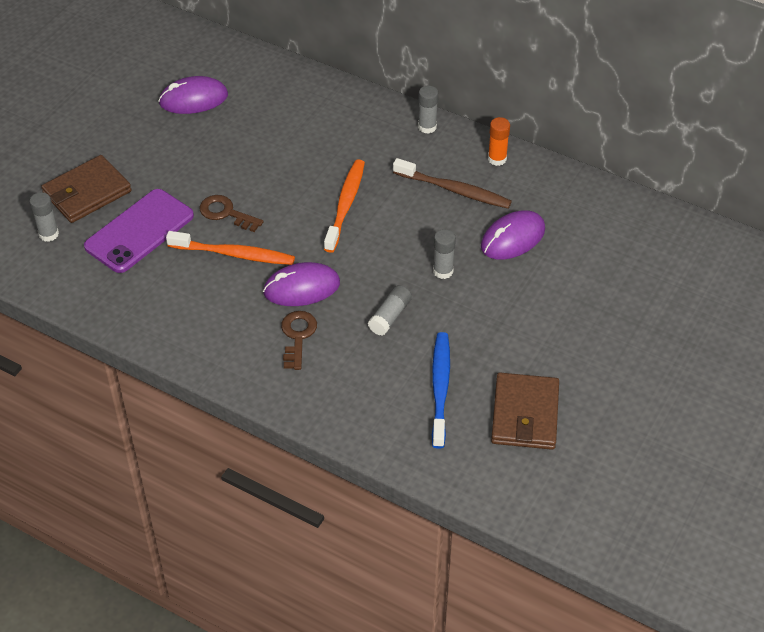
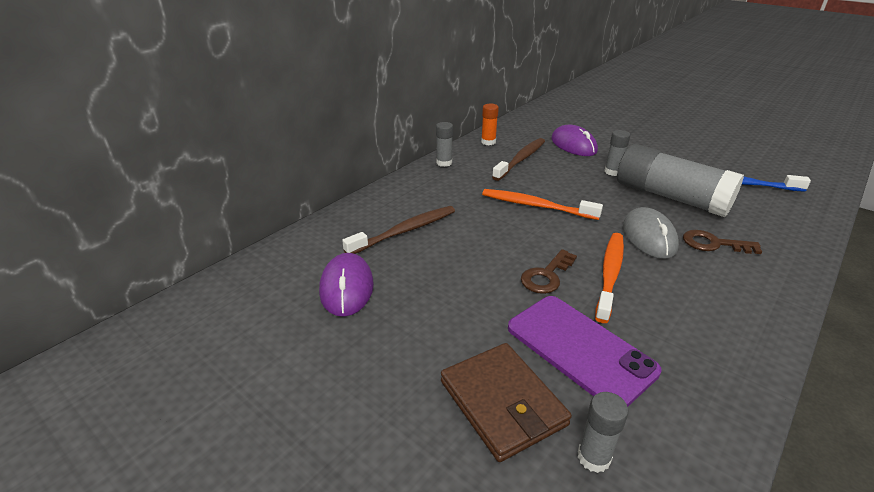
camera: 80 degrees left, 15 degrees down
(279, 118) = (405, 231): none -> brown toothbrush
(301, 288) = (649, 237): purple mouse -> grey mouse
(390, 316) = (670, 197): grey glue stick -> grey glue stick, size x2.31
(525, 414) = (747, 158): brown wallet -> none

